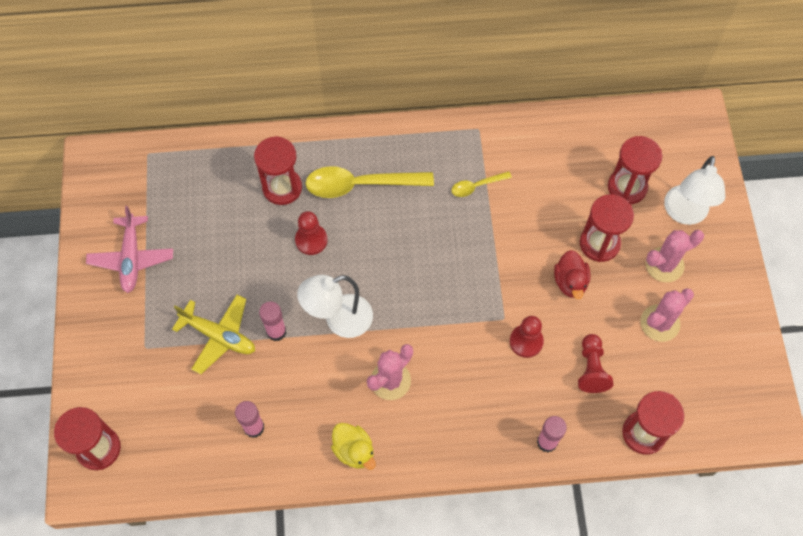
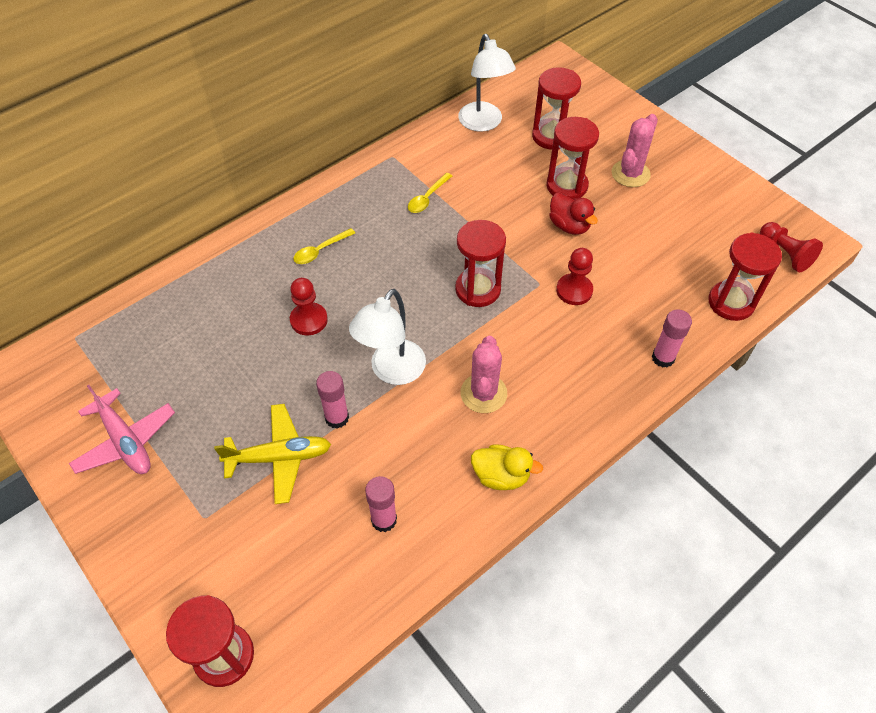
camera: 35 degrees left, 10 degrees down
(282, 188) = (244, 292): red hourglass -> red hourglass (478, 289)
(360, 185) = (320, 251): yellow spoon -> yellow spoon, size x0.50
(591, 368) = (645, 279): red pawn -> red pawn (785, 254)
(660, 323) = (666, 216): pink cactus -> none
(684, 214) = (612, 131): white lamp -> white lamp (483, 123)

